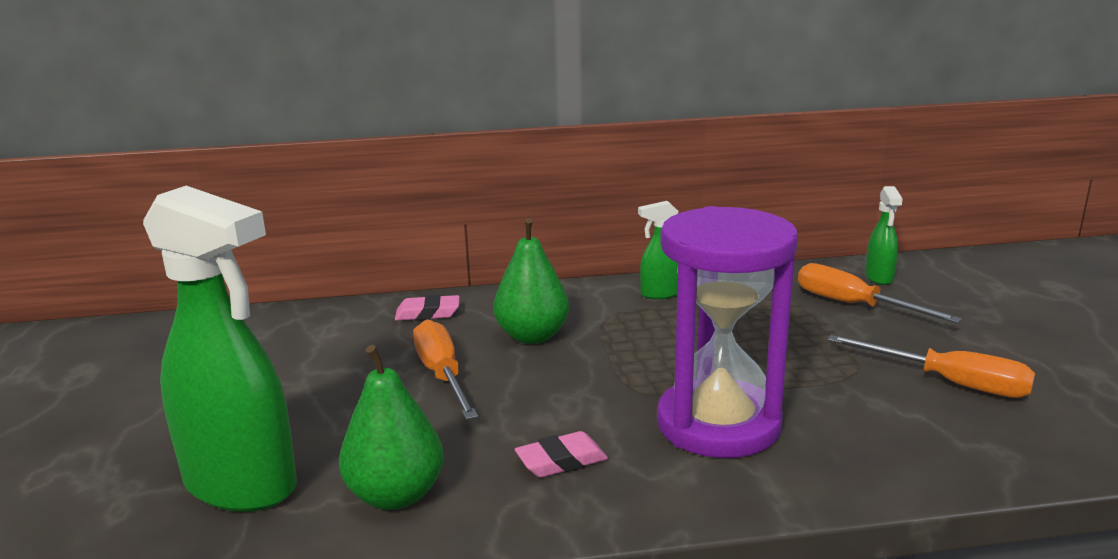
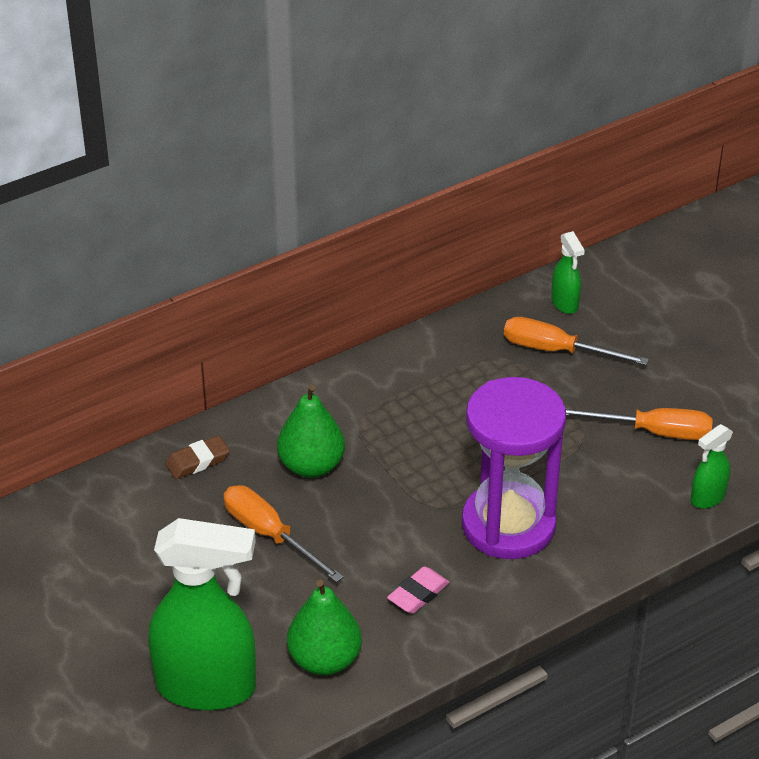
camera: 25 degrees left, 20 degrees up
(428, 313) = (197, 461): pink eraser -> brown eraser
(660, 294) = (388, 377): green spray bottle -> green spray bottle (707, 498)

